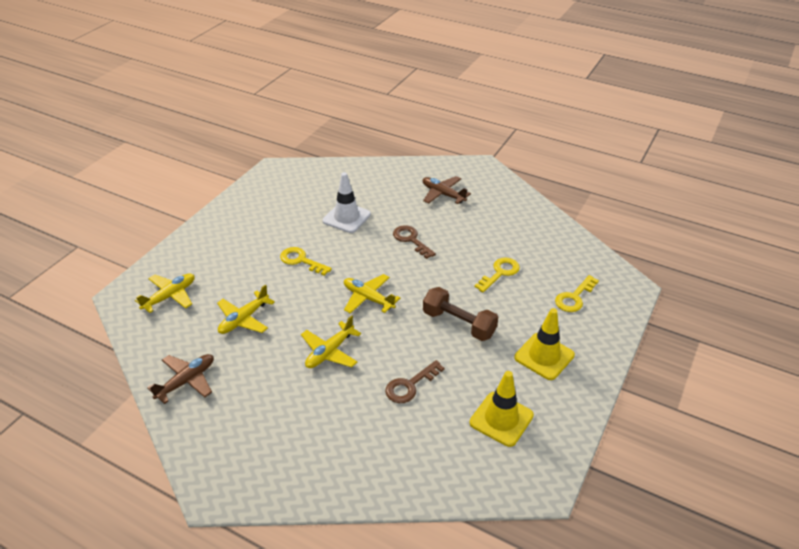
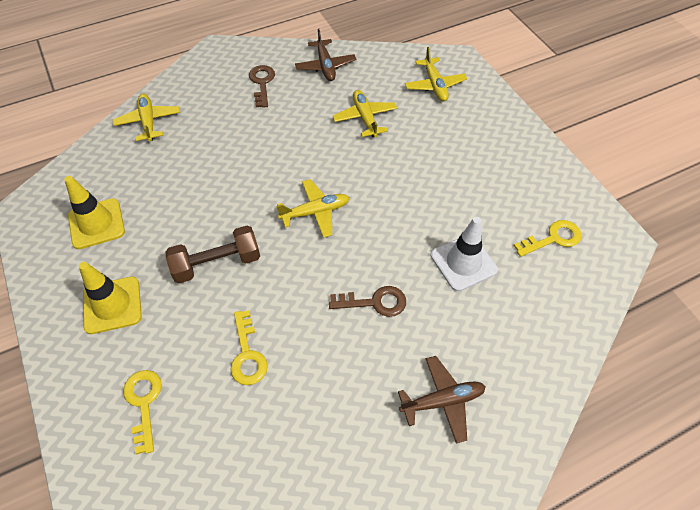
camera: 125 degrees right, 15 degrees up
(301, 260) = (415, 188): yellow key -> yellow key (553, 238)
(330, 352) = (276, 154): yellow plane -> yellow plane (148, 122)
(410, 385) = (190, 185): brown key -> brown key (262, 83)

